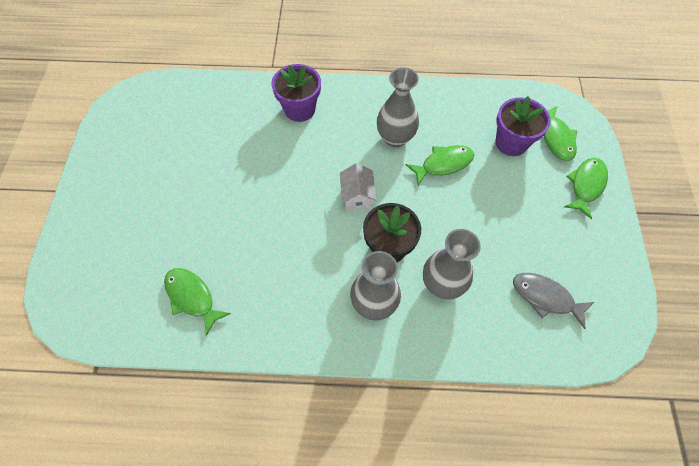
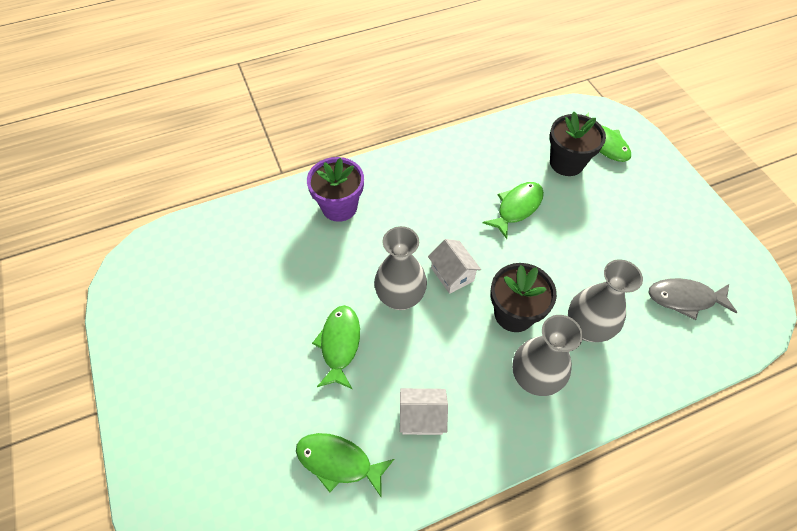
camera: 25 degrees left, 5 degrees down
(270, 293) = (422, 417): none -> white house
(395, 138) = (455, 199): grey vase -> grey vase (400, 297)
(511, 143) = (566, 163): purple flower pot -> black flower pot
(586, 185) = (655, 178): green fish -> green fish (339, 344)

